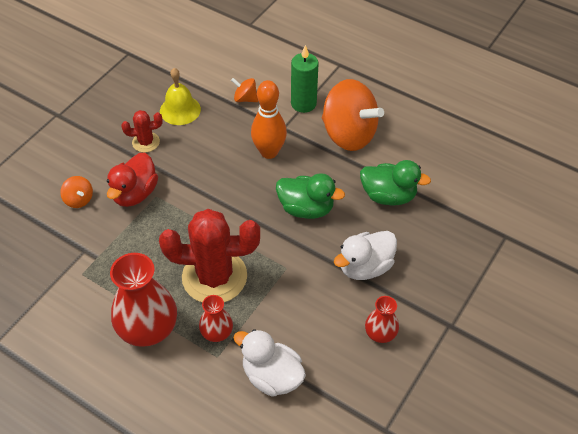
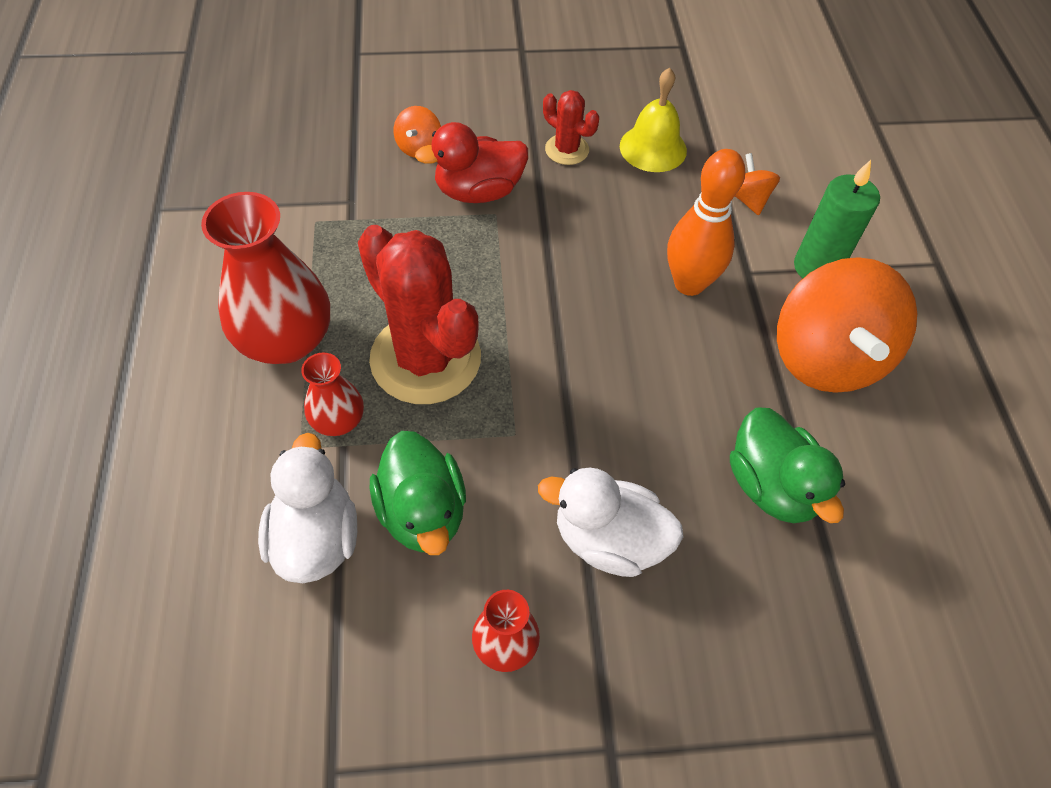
camera: 50 degrees right, 5 degrees up
(306, 208) = (639, 391): green duck -> green duck (422, 512)

